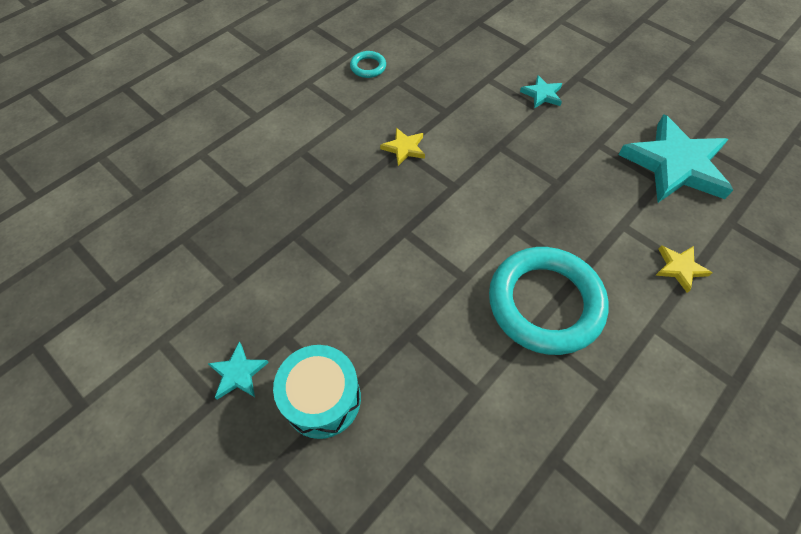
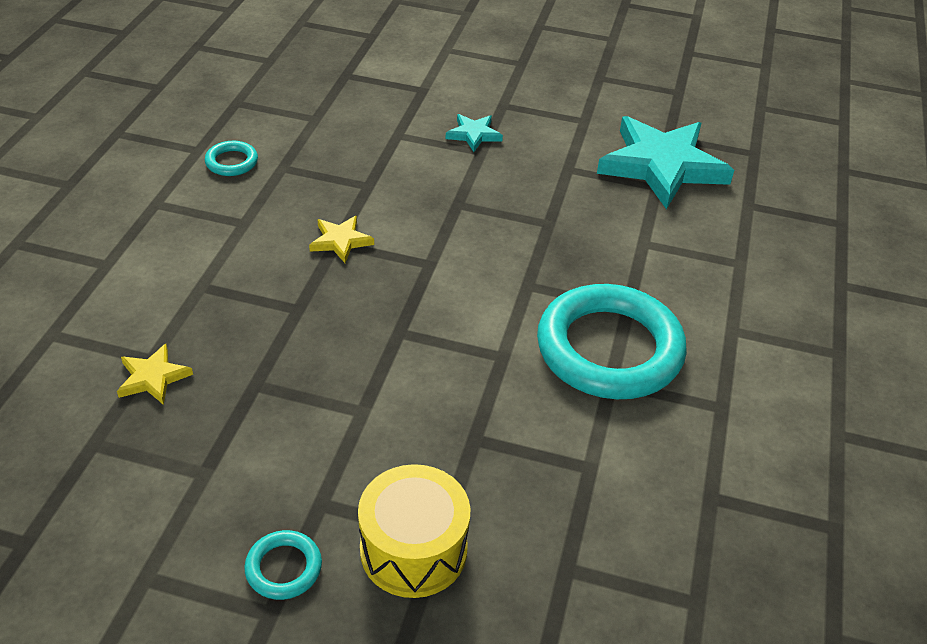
camera: 30 degrees left, 15 degrees down
(238, 373) = (283, 568): turquoise star -> turquoise ring
(322, 399) = (413, 549): turquoise drum -> yellow drum
(679, 268) = (725, 265): yellow star -> yellow star (153, 377)

